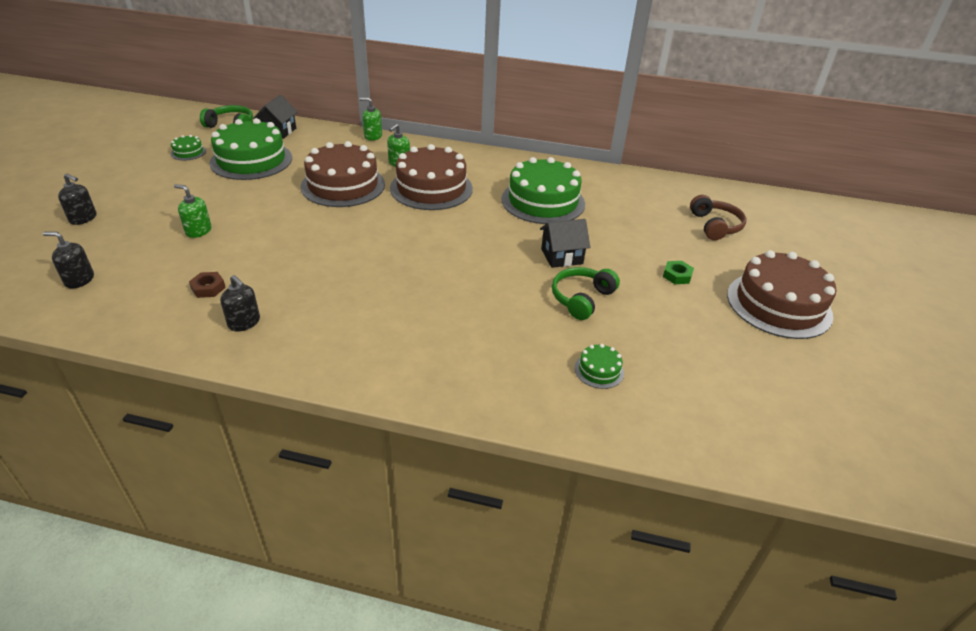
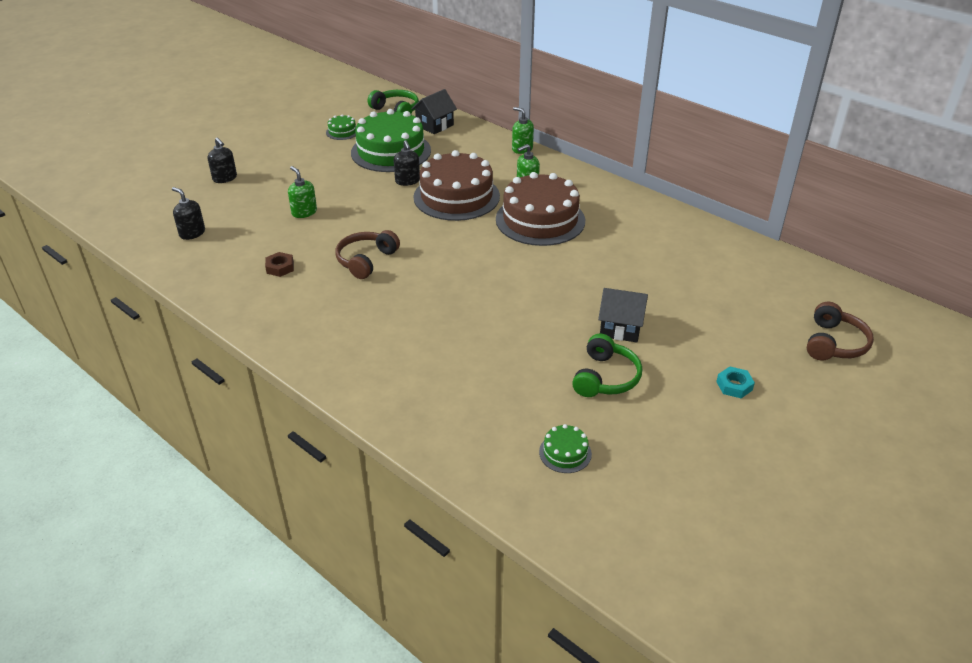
camera: 30 degrees right, 0 degrees up
(244, 322) = (288, 307): black soap dispenser -> black soap dispenser (407, 181)
(296, 259) = (366, 260): none -> brown headphones
(543, 201) = (648, 263): green cake -> none
(581, 298) = (605, 377): green headphones -> green headphones turned 135 degrees clockwise
(677, 275) = (734, 386): green nut -> turquoise nut
(778, 304) = (831, 454): brown cake -> none

